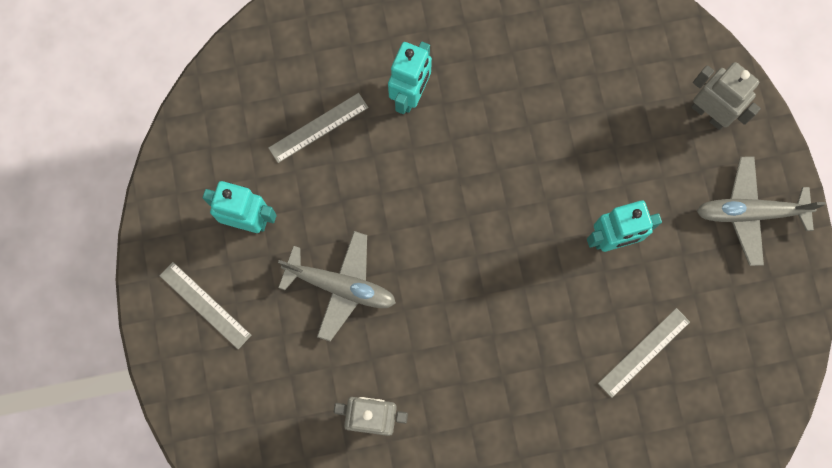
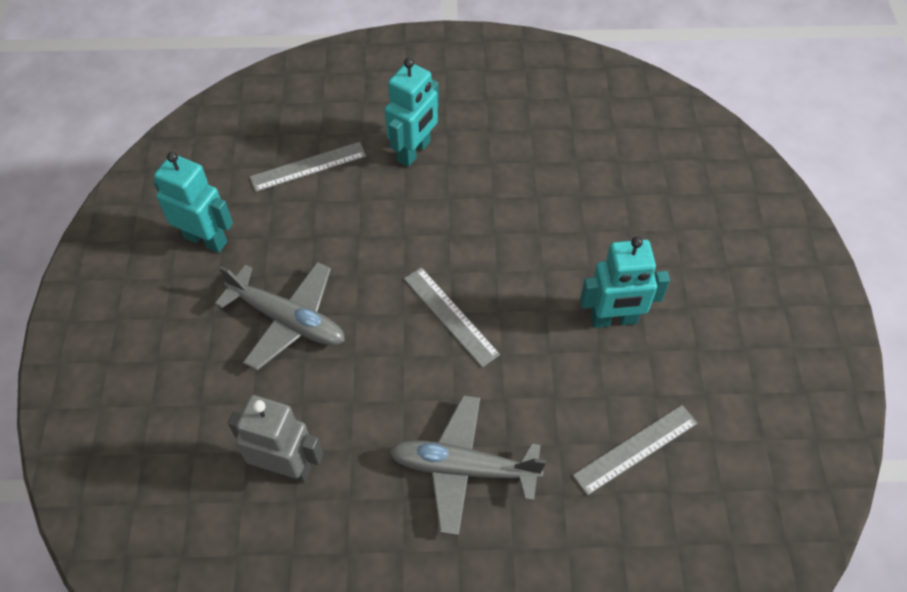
camera: 10 degrees right, 20 degrees down
(205, 305) = (129, 315): grey ruler -> grey ruler (450, 316)
(709, 113) = (741, 213): grey robot -> none
(749, 213) = (780, 317): grey plane -> grey plane (463, 468)

